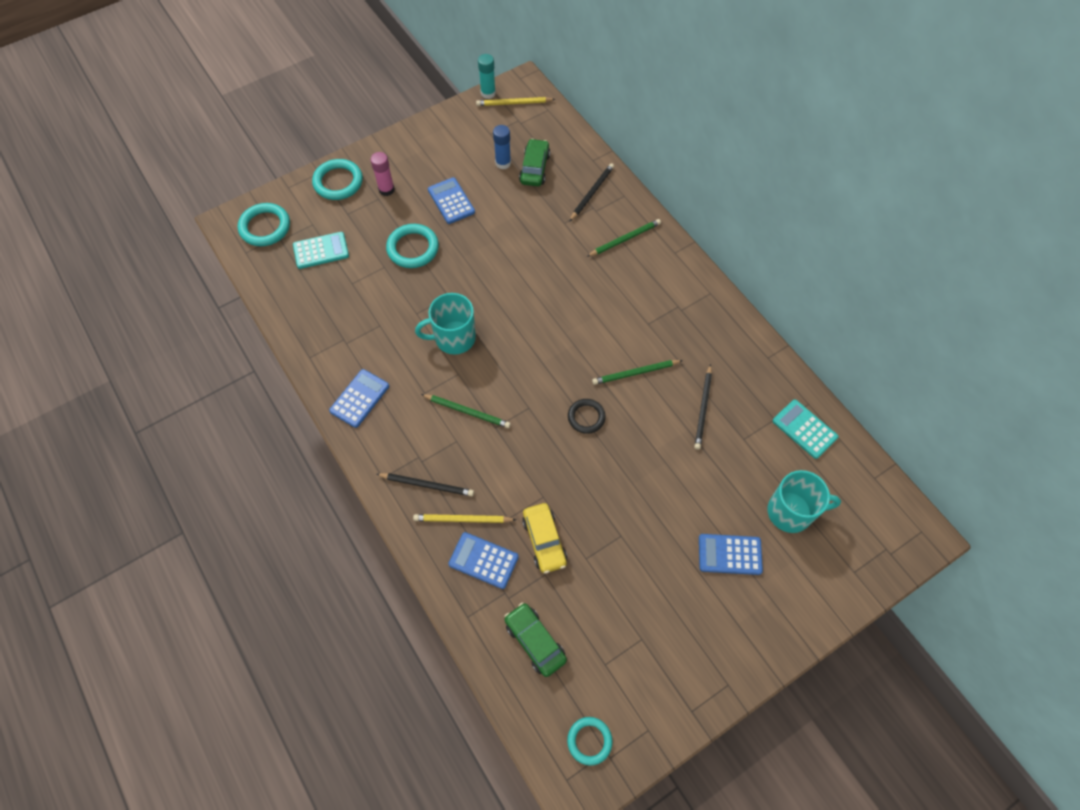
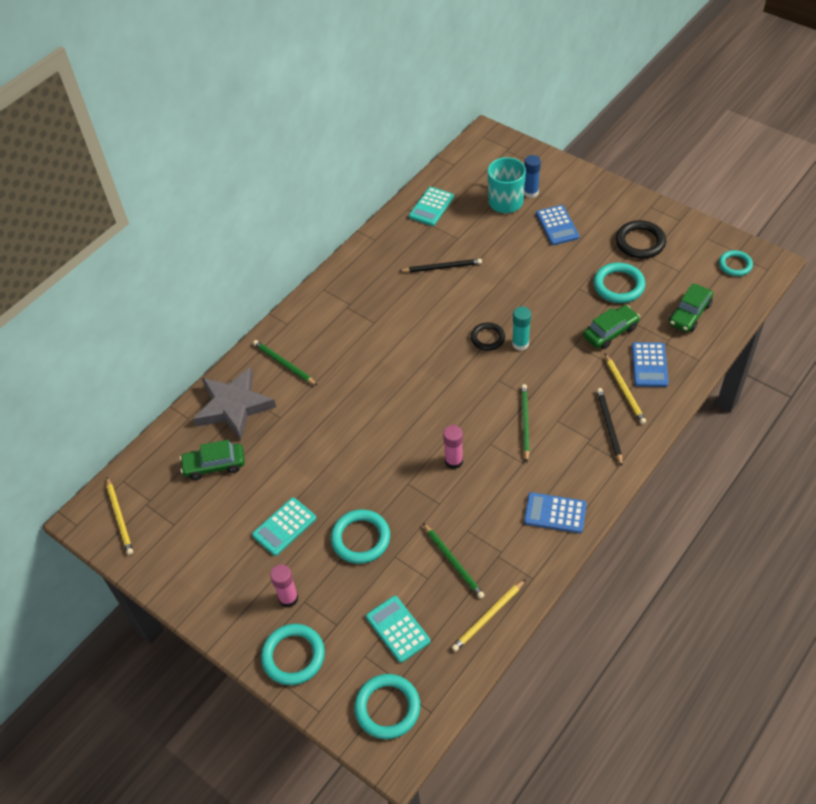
camera: 105 degrees left, 10 degrees down
(295, 314) = (488, 616): none -> yellow pencil
(451, 201) = (284, 527): blue calculator -> turquoise calculator
(453, 338) = (453, 461): turquoise mug -> pink glue stick
(488, 93) = (109, 549): turquoise glue stick -> turquoise glue stick (520, 344)
(503, 163) = (215, 497): blue glue stick -> blue glue stick (531, 192)
(544, 541) = (610, 332): yellow car -> green car
(591, 193) = (234, 406): black pencil -> grey star
(608, 581) = (618, 285): none -> turquoise ring
(636, 373) = (428, 317): green pencil -> green pencil (453, 562)
(669, 640) = (640, 242): none -> black ring

